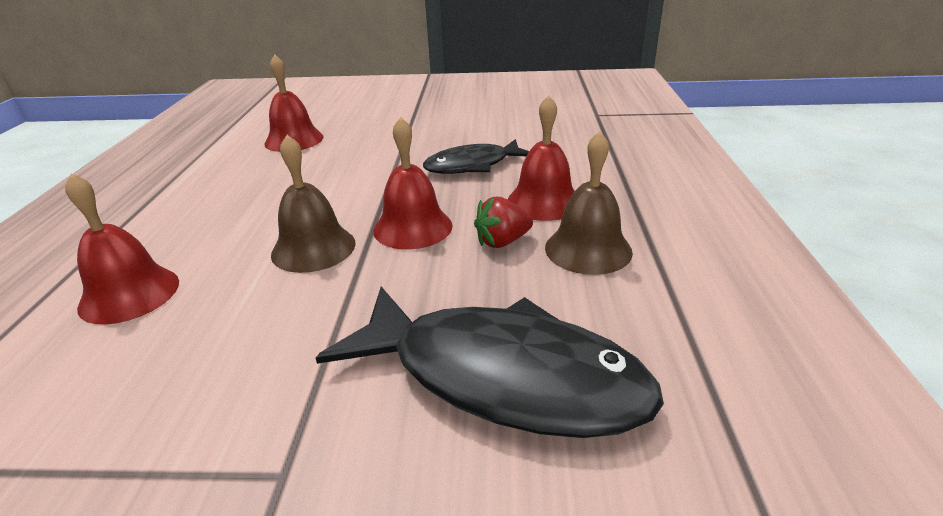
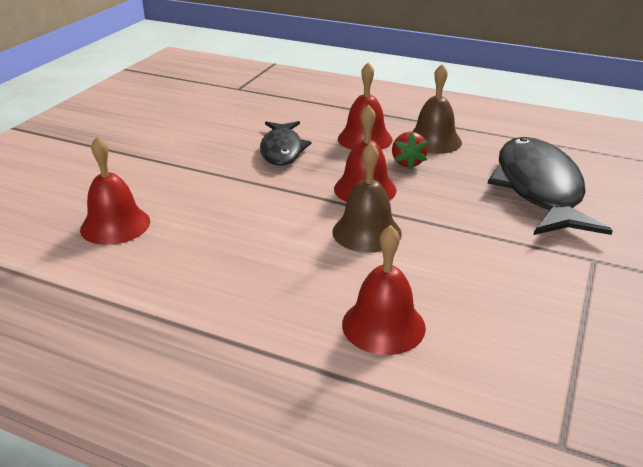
camera: 70 degrees left, 0 degrees up
(503, 376) = (538, 189): black fish -> black fish turned 45 degrees counterclockwise

